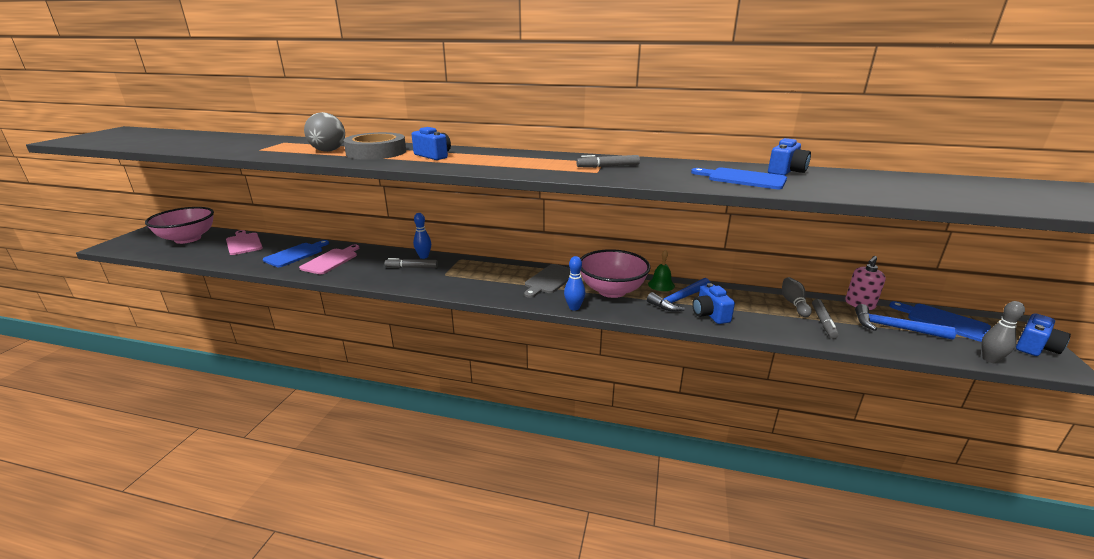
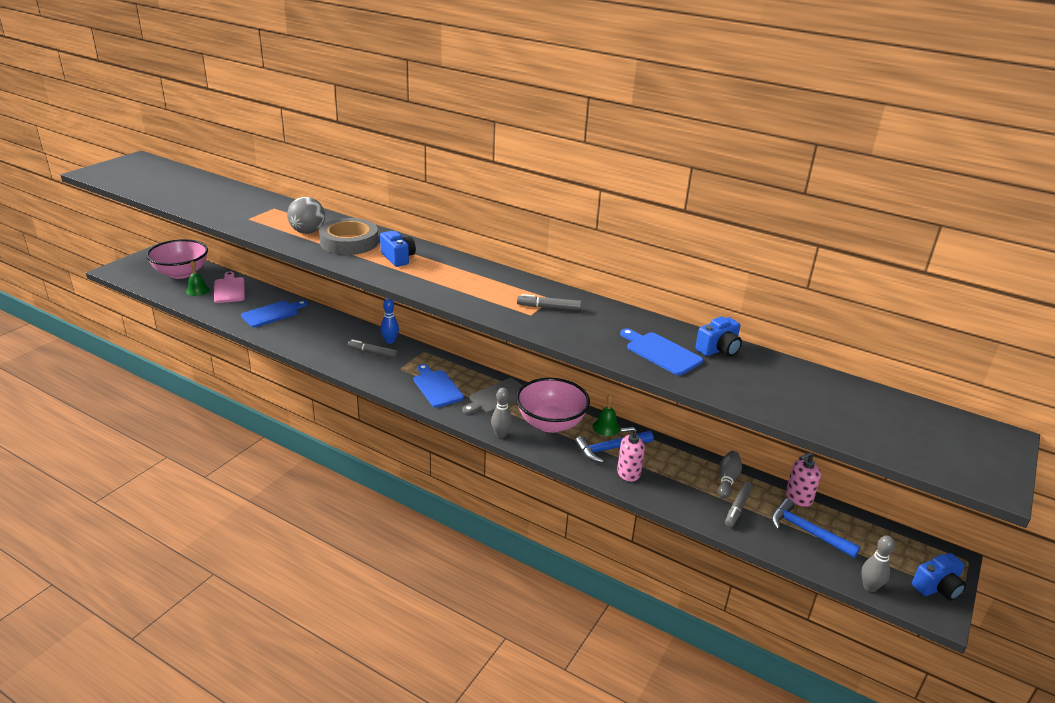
camera: 15 degrees right, 5 degrees up
(209, 248) = (197, 290): none -> green bell
(331, 260) = (301, 328): pink cutting board -> none
(574, 307) = (501, 435): blue bowling pin -> grey bowling pin
(710, 314) = (628, 473): blue camera -> pink soap dispenser
(943, 321) = (870, 537): blue cutting board -> blue cutting board (437, 387)

